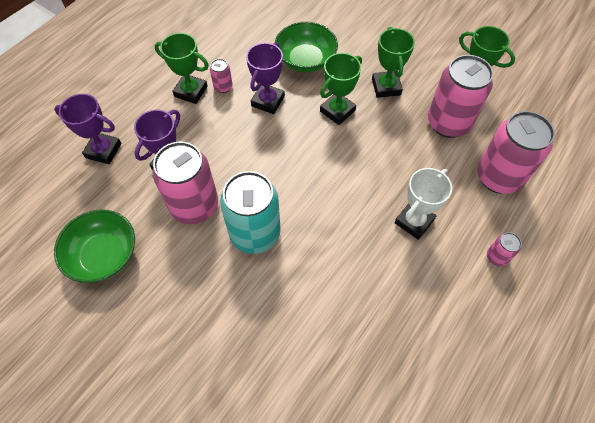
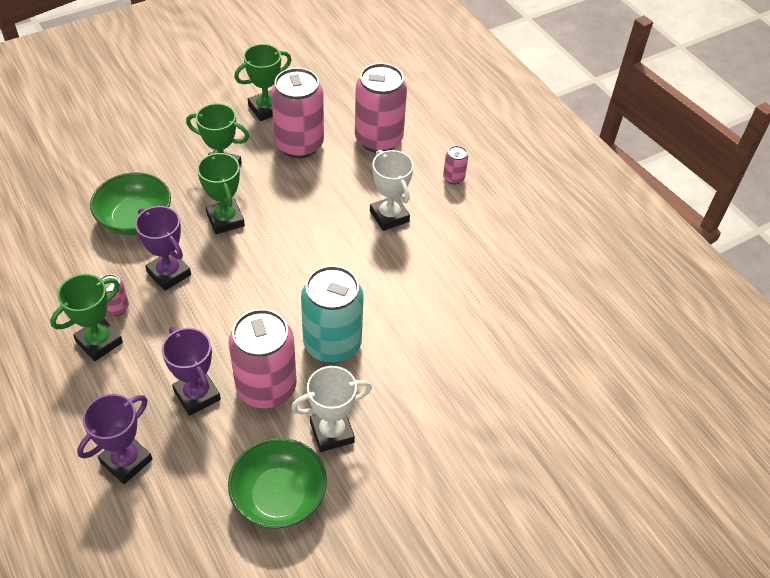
camera: 70 degrees left, 10 degrees down
(171, 268) = (332, 432): none -> white trophy

